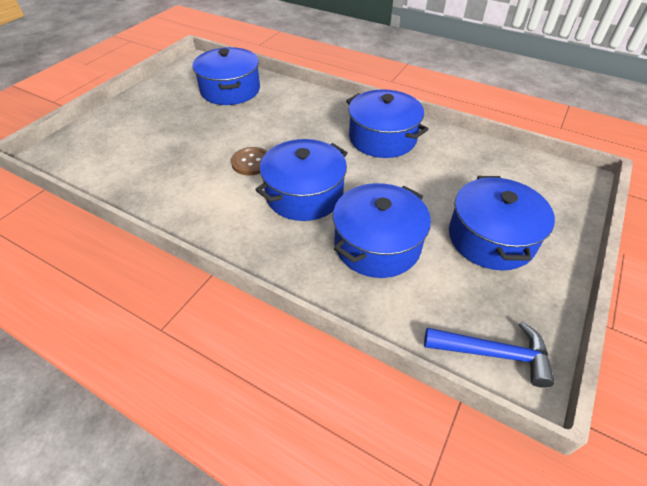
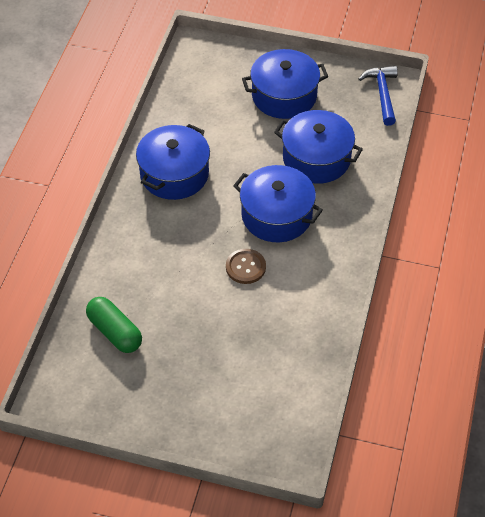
camera: 105 degrees left, 5 degrees up
(230, 90) = (115, 332): blue pot -> green capsule

